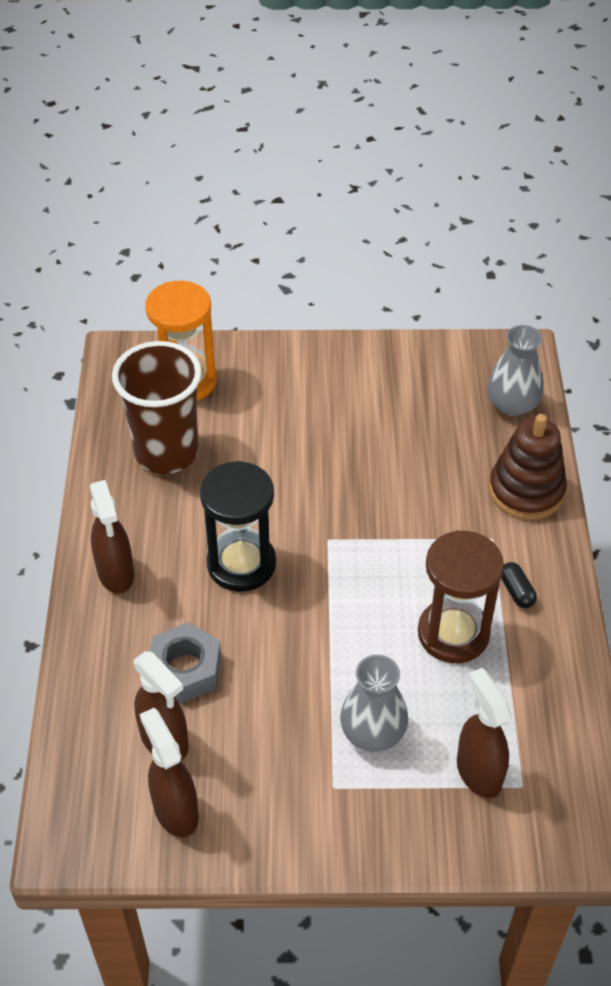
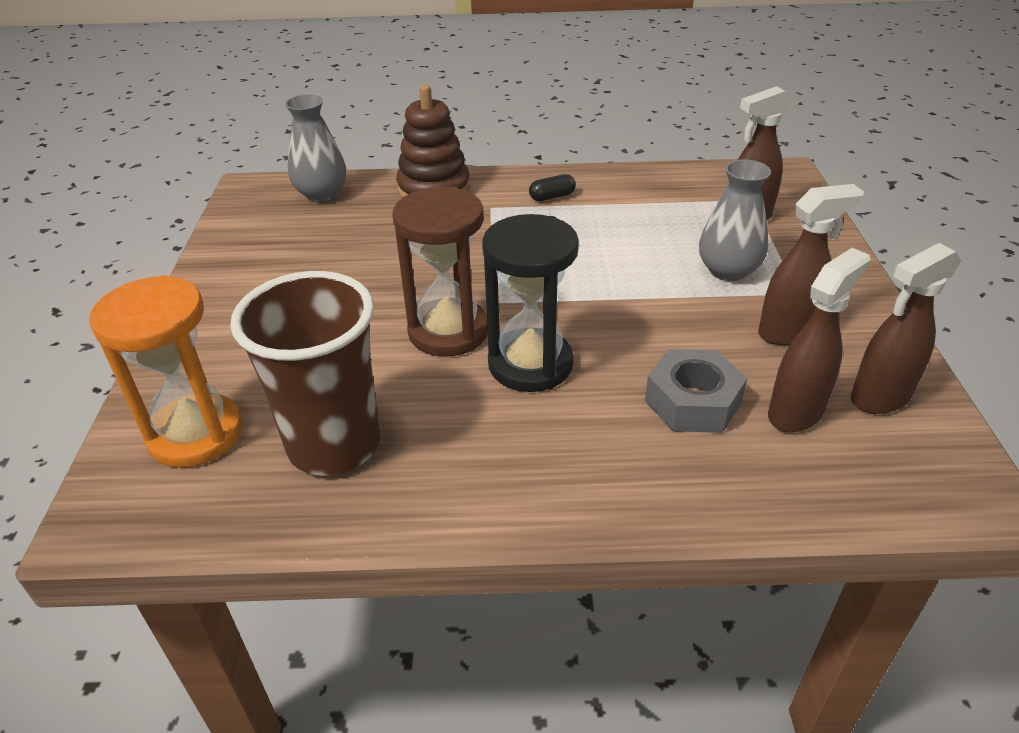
camera: 90 degrees left, 10 degrees down
(116, 574) = (554, 481): brown spray bottle -> brown spray bottle (788, 332)
(453, 633) = (604, 228): brown hourglass -> brown hourglass (448, 331)

